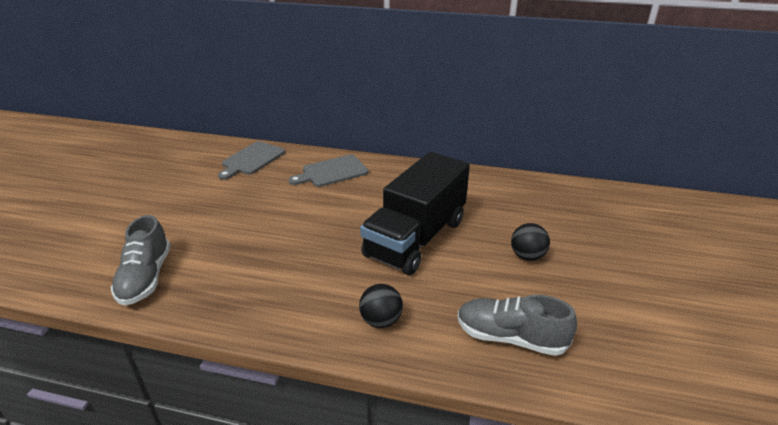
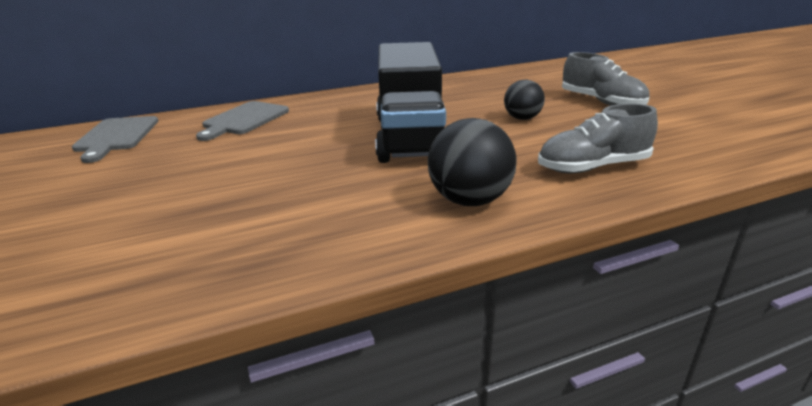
camera: 35 degrees left, 5 degrees down
(146, 278) = (86, 287): grey shoe -> grey shoe (601, 102)
(381, 321) = (469, 200): black ball -> black ball, size x1.56

